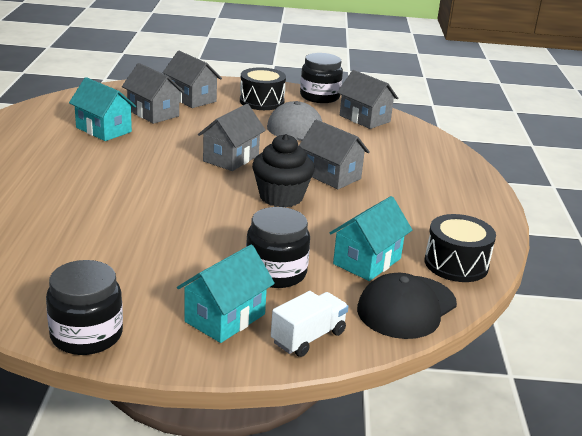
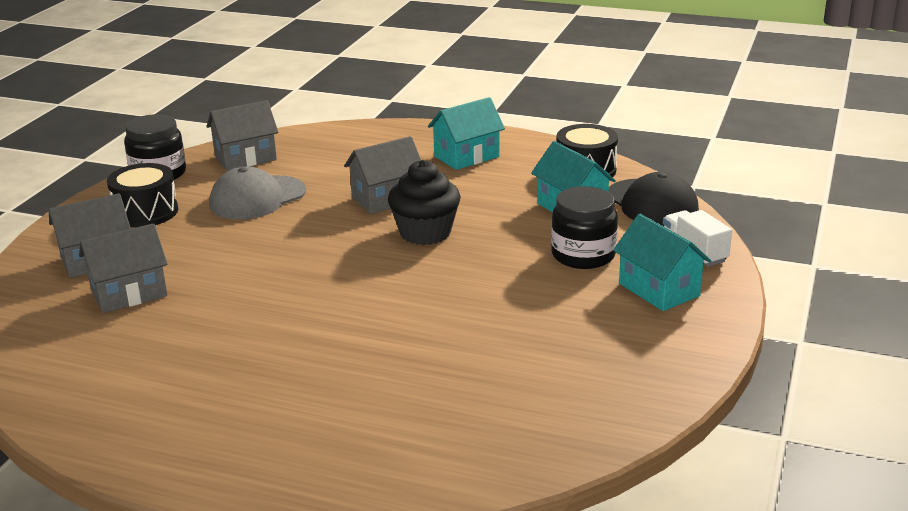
camera: 70 degrees left, 0 degrees up
(86, 335) = (681, 367): black jar -> none
(103, 130) = (163, 336): turquoise house -> turquoise house (466, 156)
(231, 158) = (310, 251): grey house -> none

